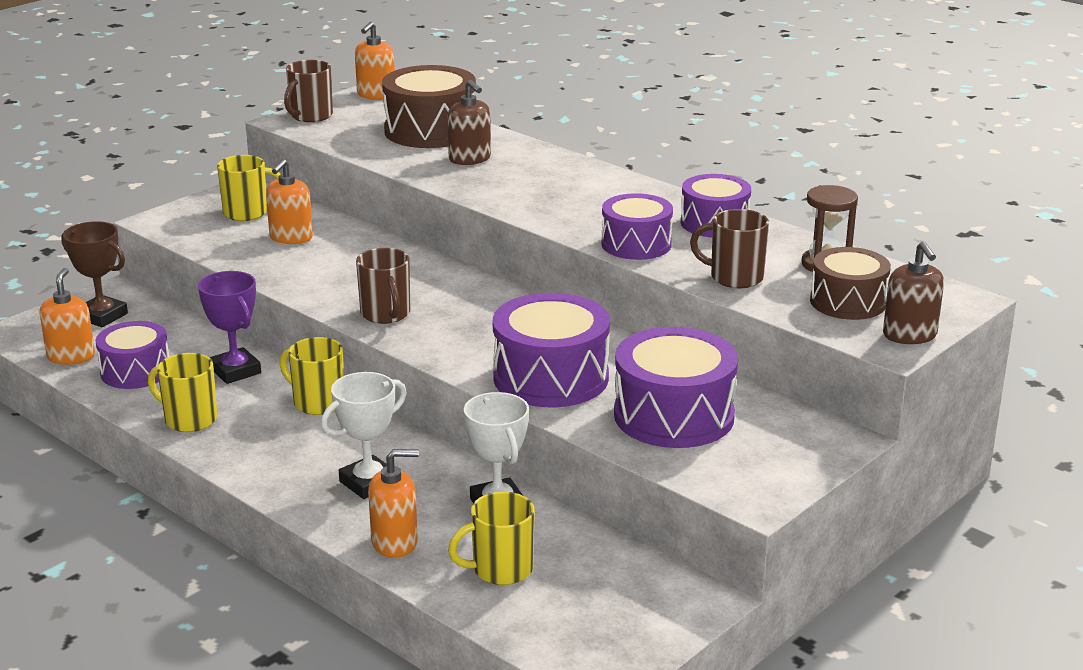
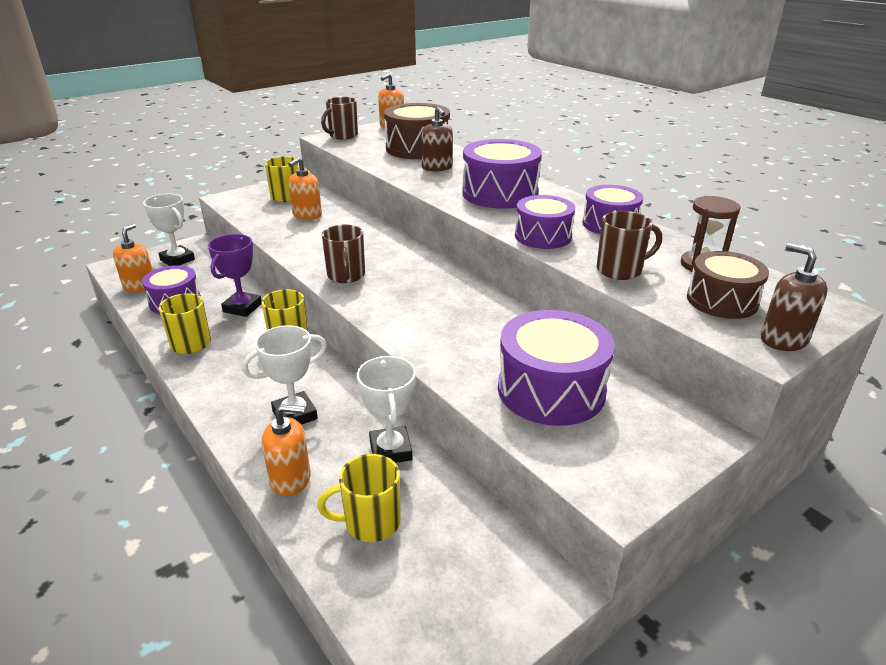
camera: 10 degrees right, 5 degrees up
(102, 316) = (177, 260): brown trophy -> white trophy
(235, 371) = (242, 308): purple trophy -> purple trophy turned 45 degrees clockwise
(551, 377) = (454, 341): purple drum -> purple drum (500, 193)
(734, 277) = (620, 270): brown mug -> brown mug turned 135 degrees clockwise
(909, 335) = (783, 339): brown soap dispenser -> brown soap dispenser turned 150 degrees clockwise

